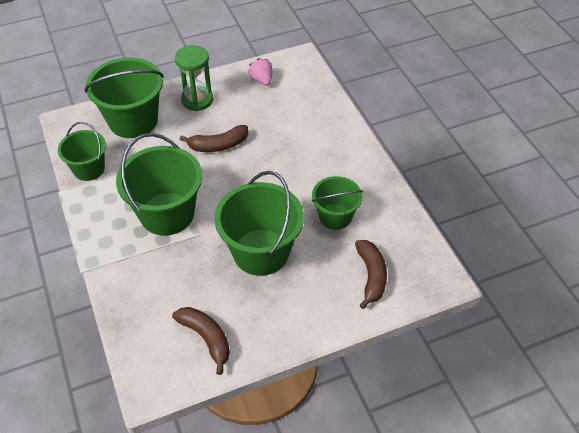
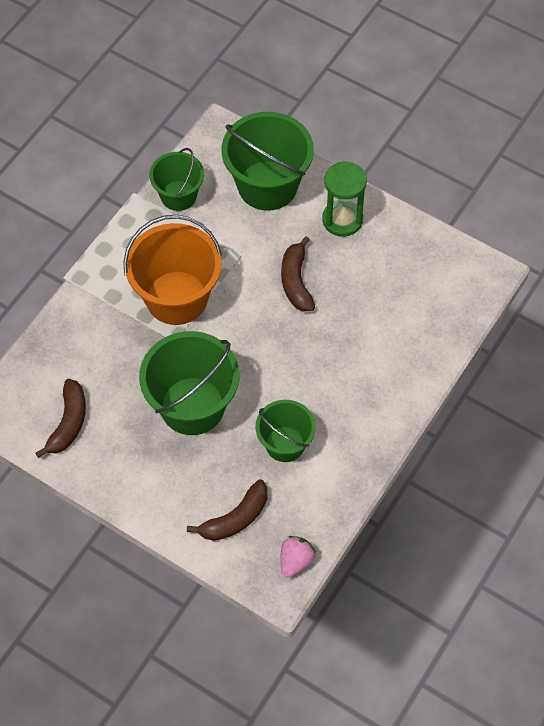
camera: 55 degrees right, 10 degrees up
(167, 214) = (176, 298): green bucket -> orange bucket
(218, 145) = (296, 281): brown banana -> brown banana turned 45 degrees clockwise
(262, 80) = (422, 258): pink strawberry -> pink strawberry (295, 561)

